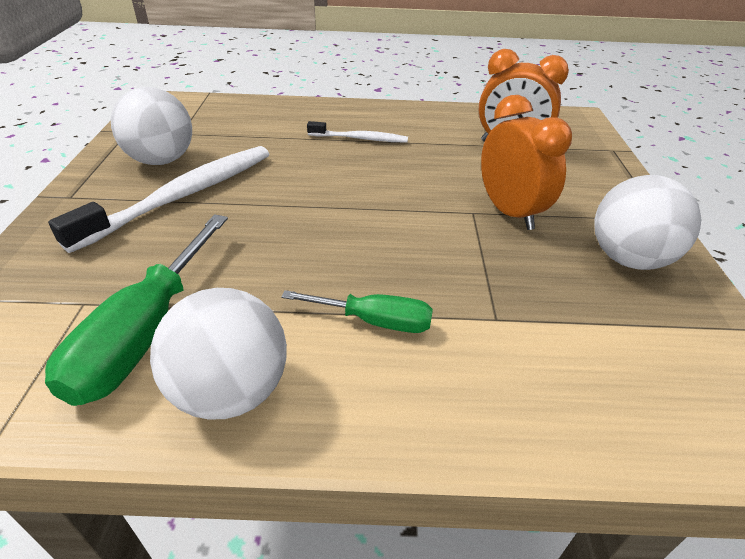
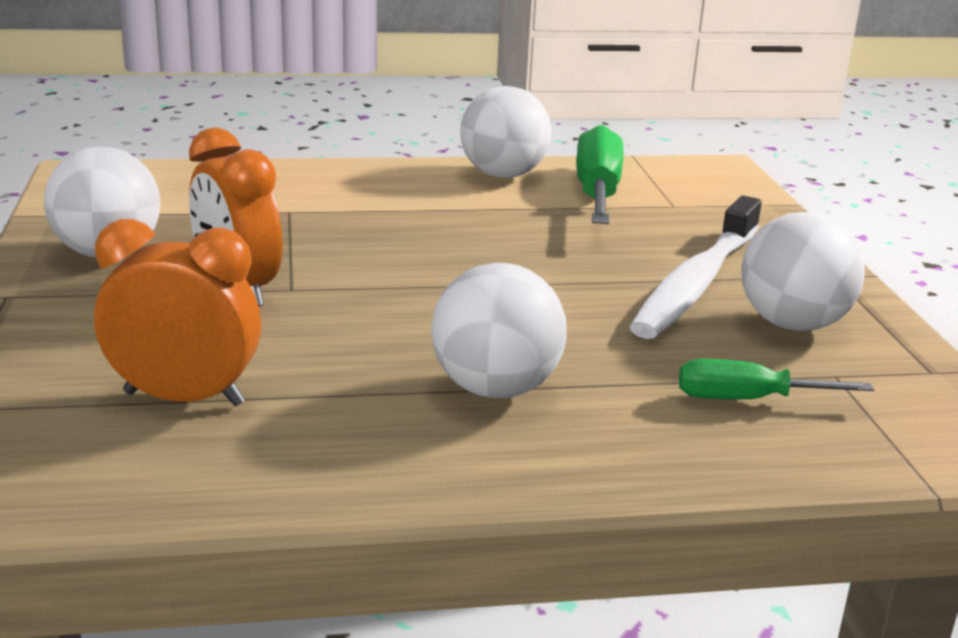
camera: 170 degrees right, 15 degrees down
(360, 138) = (495, 389): white toothbrush -> white ball
(375, 321) = (404, 205): green screwdriver -> green screwdriver (747, 399)

